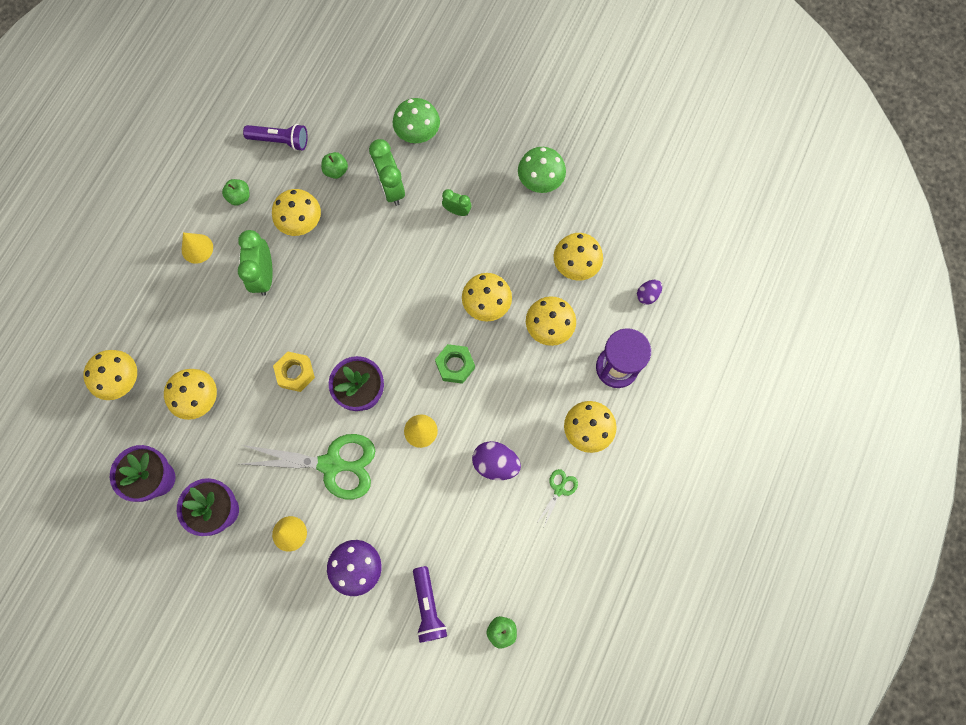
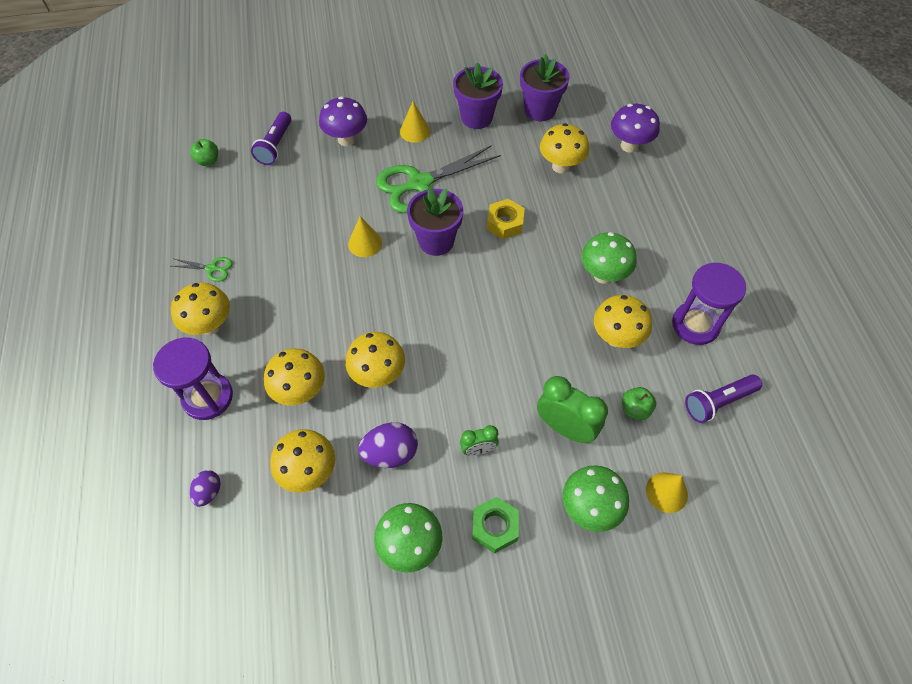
camera: 145 degrees right, 15 degrees down
(123, 381) = (629, 146): yellow mushroom -> purple mushroom
(197, 248) = (681, 261): yellow cone -> yellow cone (666, 492)
(239, 197) = (695, 325): green apple -> purple hourglass
(264, 276) = (603, 275): green clock -> green mushroom
(428, 607) = (275, 146): purple flashlight -> purple flashlight turned 120 degrees counterclockwise
(455, 365) = (371, 307): green nut -> green nut (494, 527)
(495, 463) = (282, 256): purple egg -> purple egg (390, 453)
(559, 490) = (212, 268): green scissors -> green scissors turned 75 degrees counterclockwise

